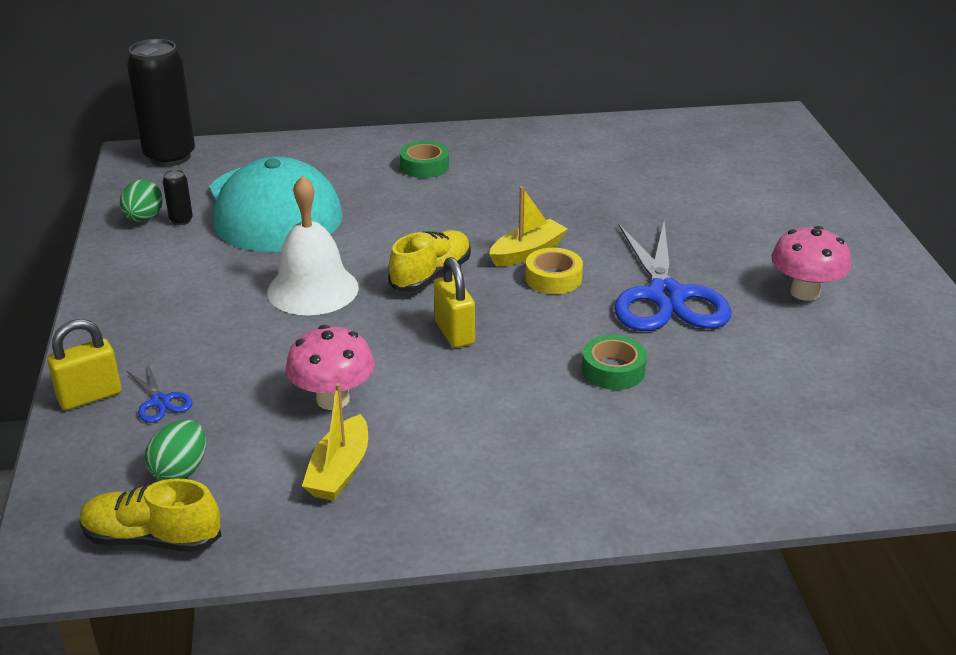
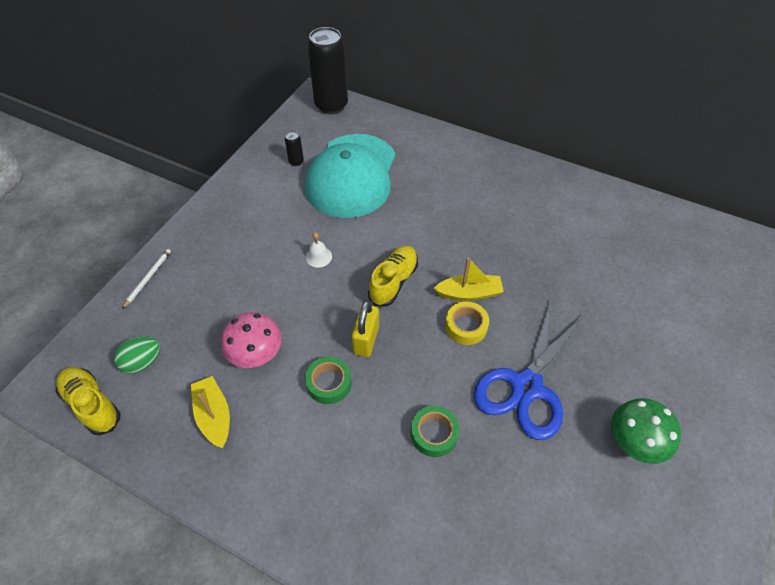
camera: 35 degrees right, 20 degrees up
(90, 396) = (148, 278): yellow padlock -> white pencil
(143, 219) = (279, 151): green egg -> none
(160, 401) = (175, 302): blue scissors -> none
(313, 289) = (318, 256): white bell -> white bell, size x0.43
(339, 471) = (214, 416): yellow boat -> yellow boat turned 105 degrees clockwise
(424, 166) = (468, 181): green tape -> green tape (329, 383)
(431, 275) = (393, 282): yellow shoe -> yellow shoe turned 45 degrees counterclockwise
(805, 292) = (633, 442): pink mushroom -> green mushroom

